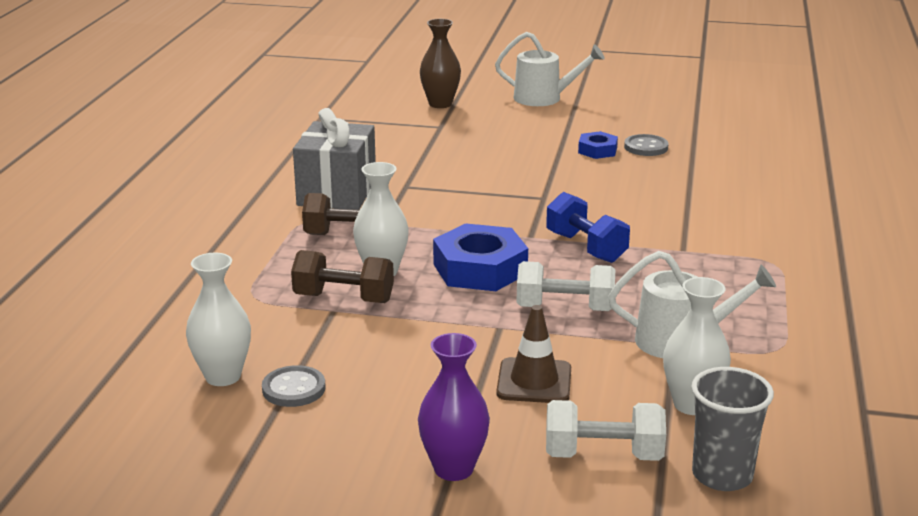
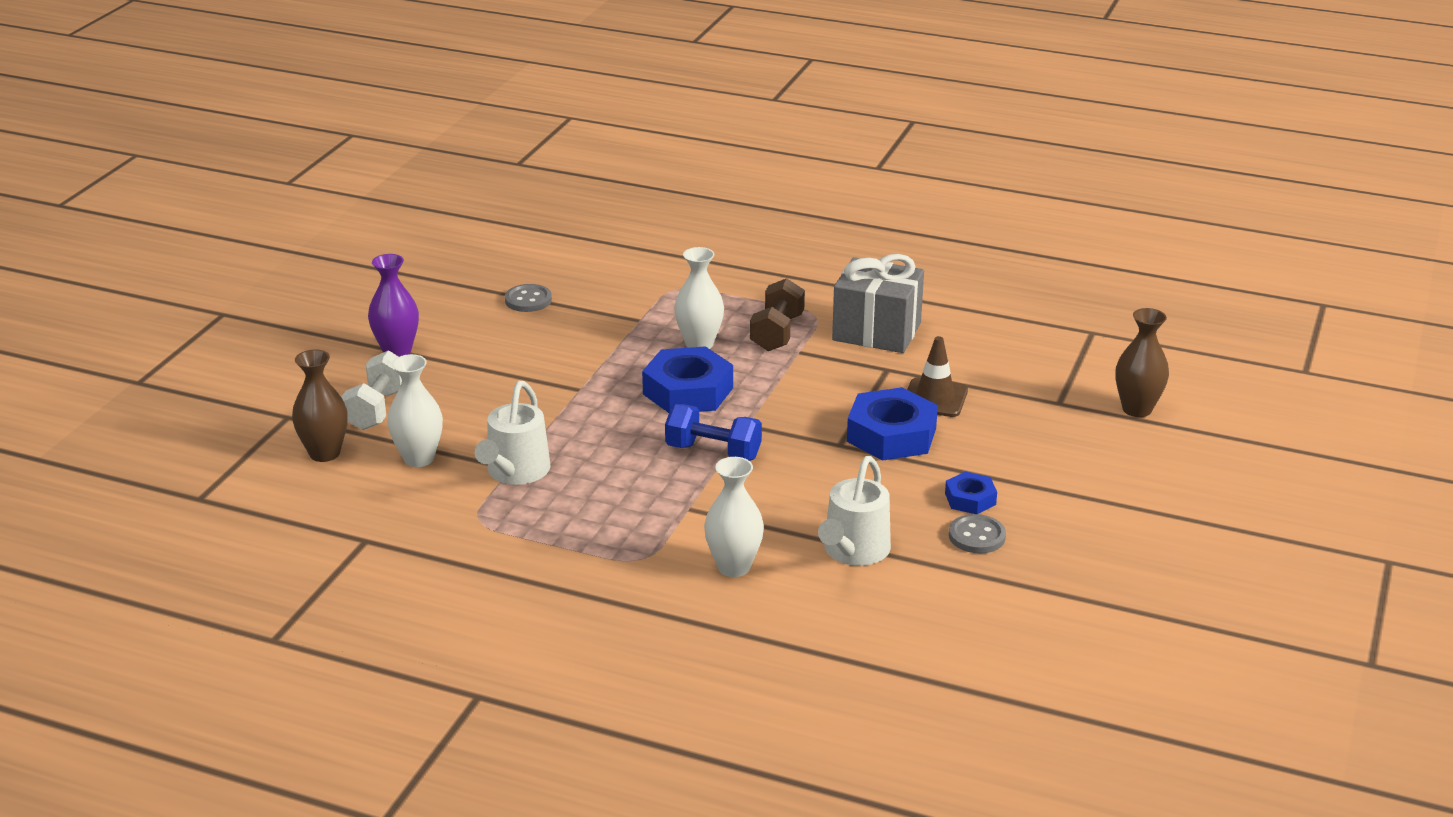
camera: 100 degrees right, 5 degrees up
(223, 376) = (558, 275): white vase -> white vase (733, 567)
(344, 298) = (657, 325): brown dumbbell -> none
(518, 179) = (891, 435): none -> blue nut
(534, 381) = (488, 394): brown traffic cone -> brown traffic cone (934, 398)
(544, 98) = (1159, 486): white watering can -> white watering can (854, 551)
(565, 308) = (597, 424): white dumbbell -> none
(586, 247) = (713, 452): blue dumbbell -> blue dumbbell turned 45 degrees clockwise
(722, 475) = (325, 453): grey cup -> brown vase

